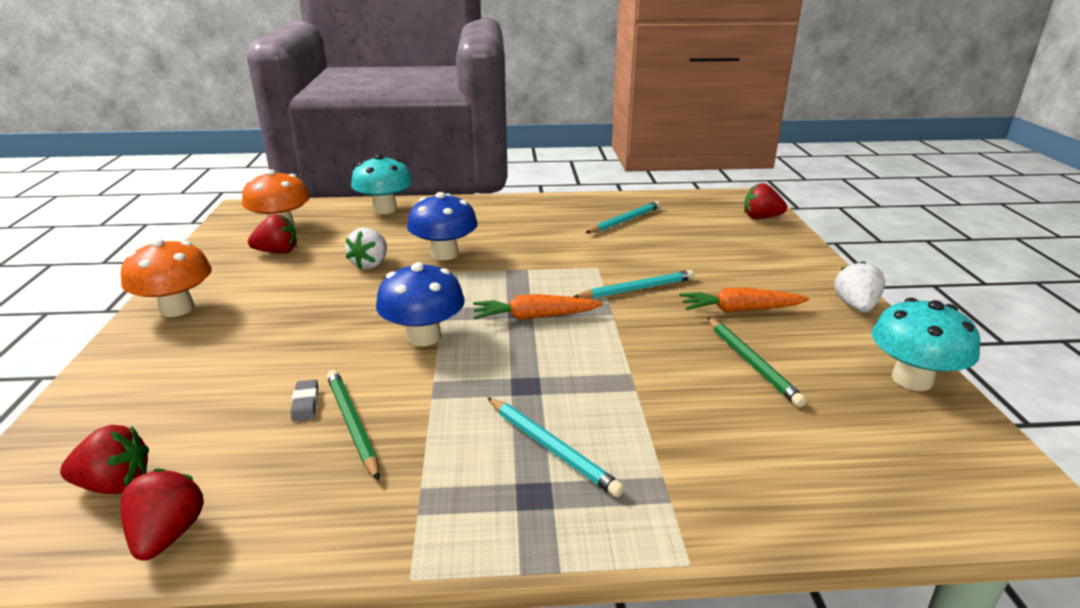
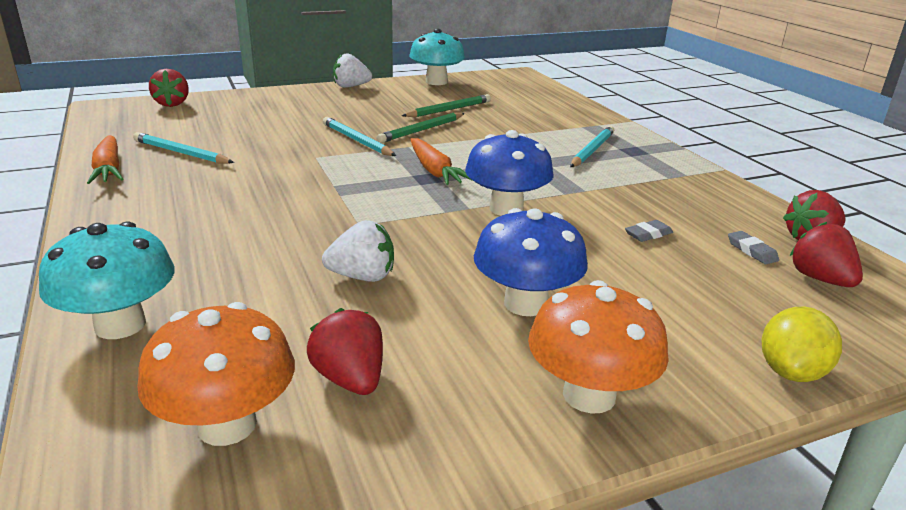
camera: 110 degrees left, 0 degrees up
(79, 390) = (791, 372): none -> yellow lemon
(206, 463) = (751, 251): none -> grey eraser
(352, 424) = (646, 210): green pencil -> green pencil (421, 130)
(444, 254) = (310, 234): blue mushroom -> blue mushroom (525, 303)
(739, 310) = (375, 112): orange carrot -> orange carrot (109, 169)

